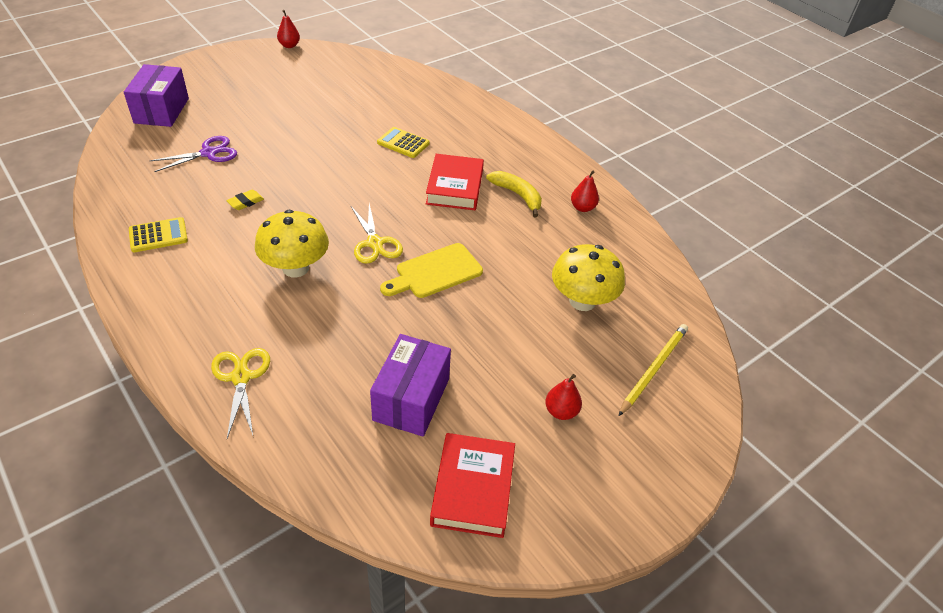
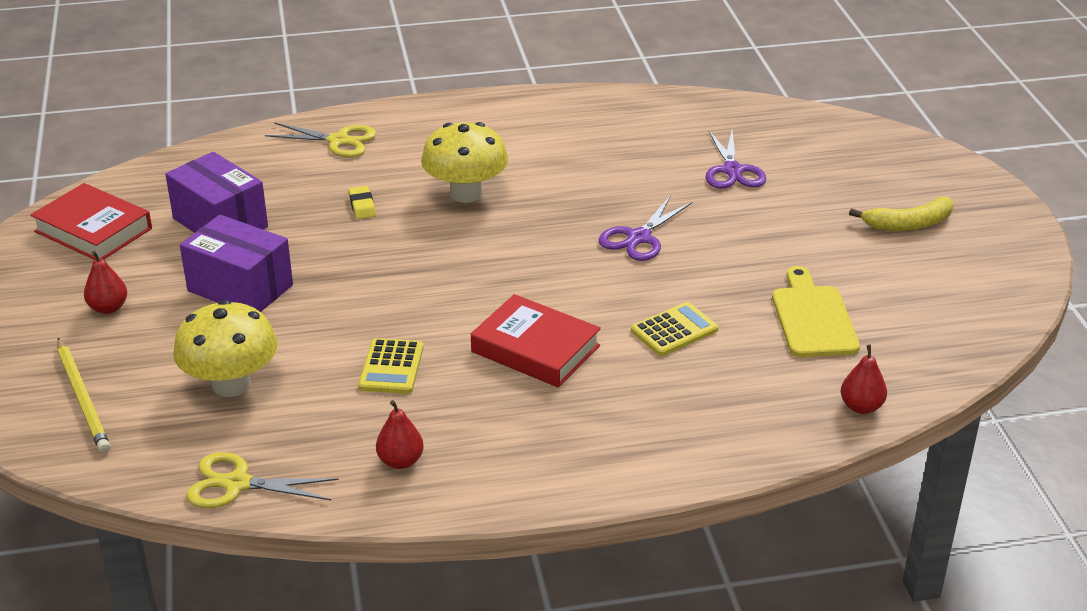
camera: 120 degrees right, 10 degrees down
(158, 235) = (584, 123): yellow calculator -> yellow calculator (391, 367)
(162, 110) = (855, 150): purple box -> purple box (240, 288)
(245, 202) = (610, 181): yellow eraser -> yellow eraser (362, 206)
(289, 45) = (1034, 283): red pear -> red pear (861, 407)
(314, 174) = (639, 238): none -> purple scissors
(375, 243) = (466, 254): yellow scissors -> yellow scissors (236, 484)
(435, 272) = (379, 284): yellow cutting board -> yellow cutting board (812, 318)
(518, 195) = (475, 403): yellow banana -> yellow banana (908, 224)

